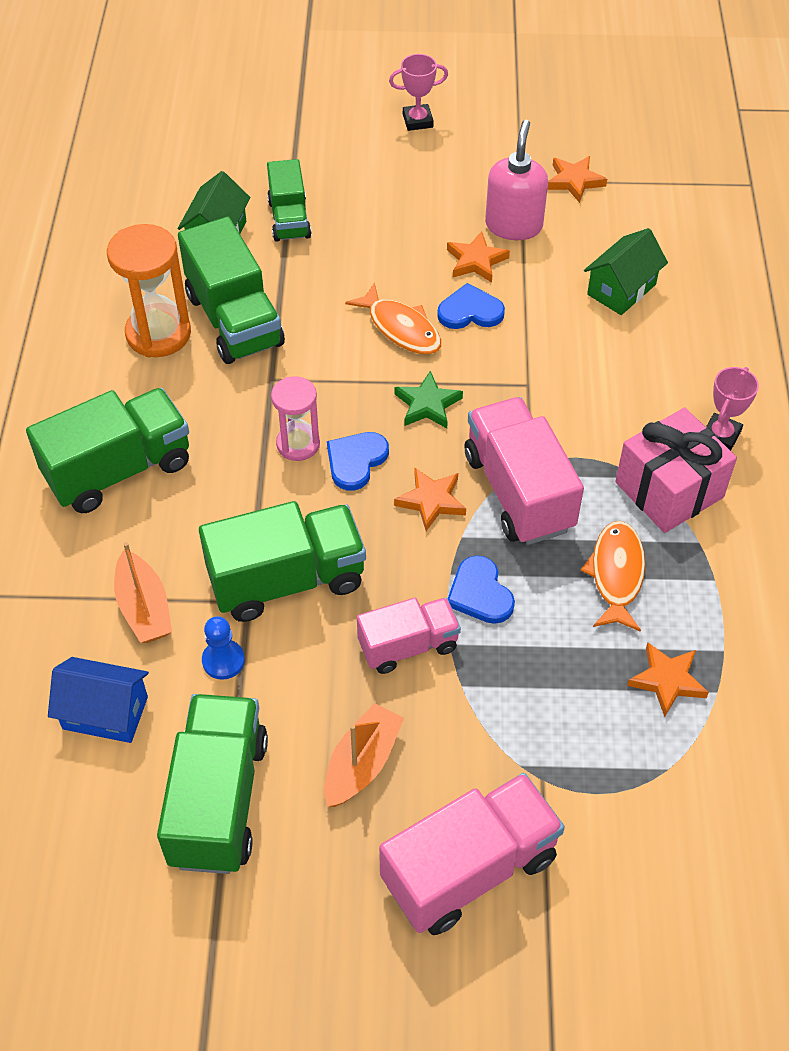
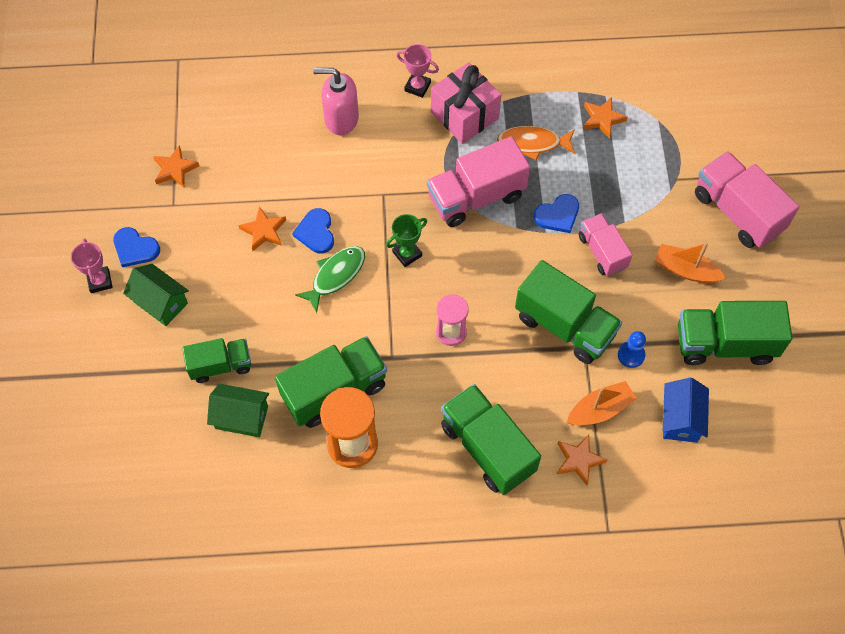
camera: 95 degrees left, 10 degrees up
(287, 580) = (565, 325): green truck -> green truck turned 150 degrees clockwise
(356, 461) = (462, 294): blue heart -> blue heart (135, 248)
(401, 328) = (335, 276): orange fish -> green fish
(427, 404) = (407, 254): green star -> green trophy
(431, 501) = (490, 246): orange star -> orange star (579, 460)
(513, 225) = (225, 208): pink soap dispenser -> pink soap dispenser (341, 119)
(621, 289) = (289, 139): green house -> green house (160, 302)

